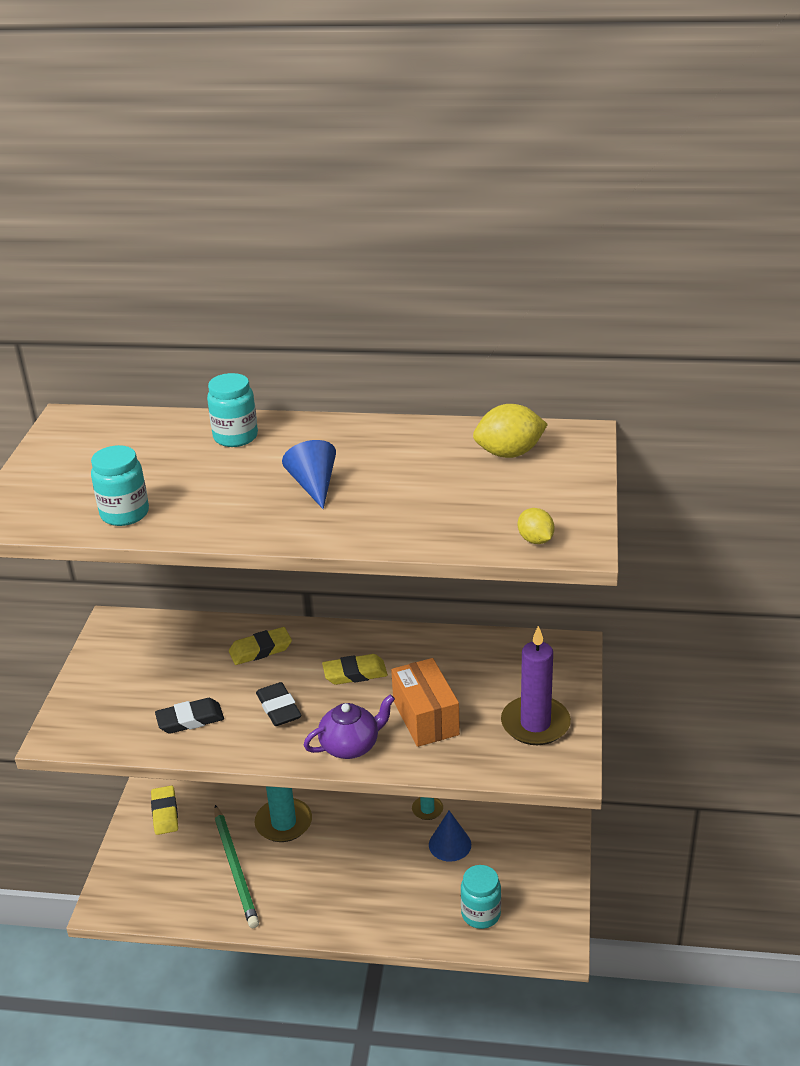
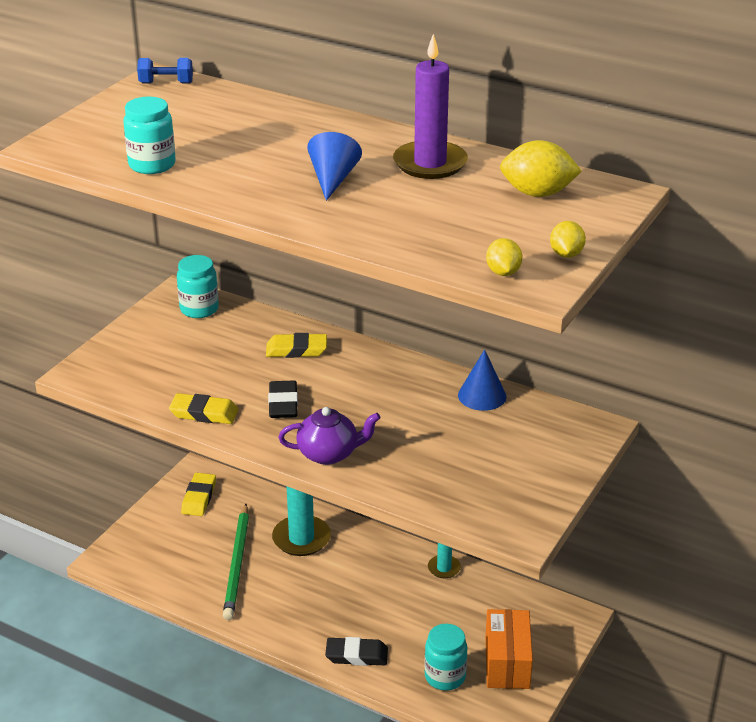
camera: 20 degrees right, 0 degrees up
(79, 423) = (166, 83): none -> blue dumbbell
(190, 719) = (199, 391): black eraser -> black eraser (356, 655)
(235, 437) = (293, 124): turquoise jar -> turquoise jar (199, 309)
(355, 673) = (371, 393): yellow eraser -> yellow eraser (204, 413)
(425, 717) = (414, 449): orange box -> orange box (507, 663)
(450, 844) = (448, 606): blue cone -> blue cone (482, 396)
(535, 724) = (516, 484): purple candle -> purple candle (430, 163)
(577, 507) = (566, 254): none -> yellow lemon

